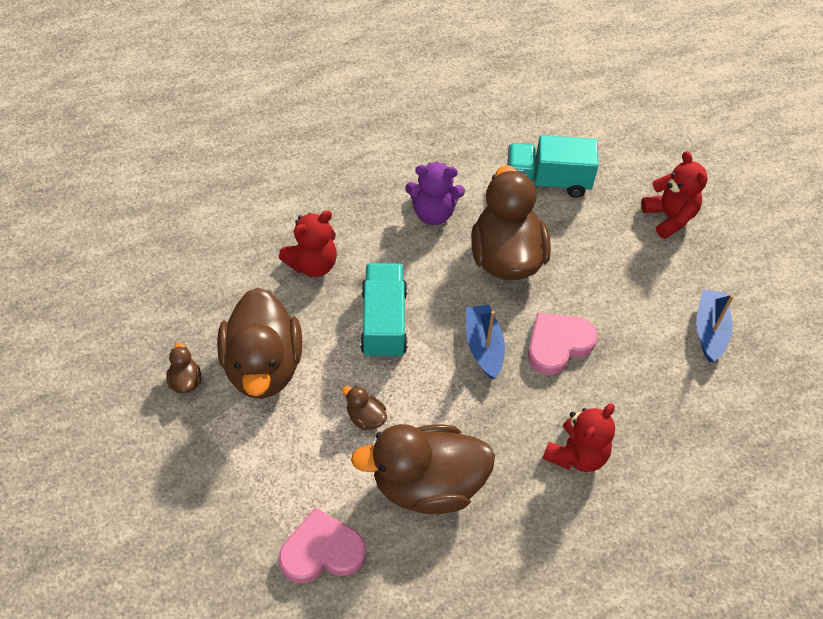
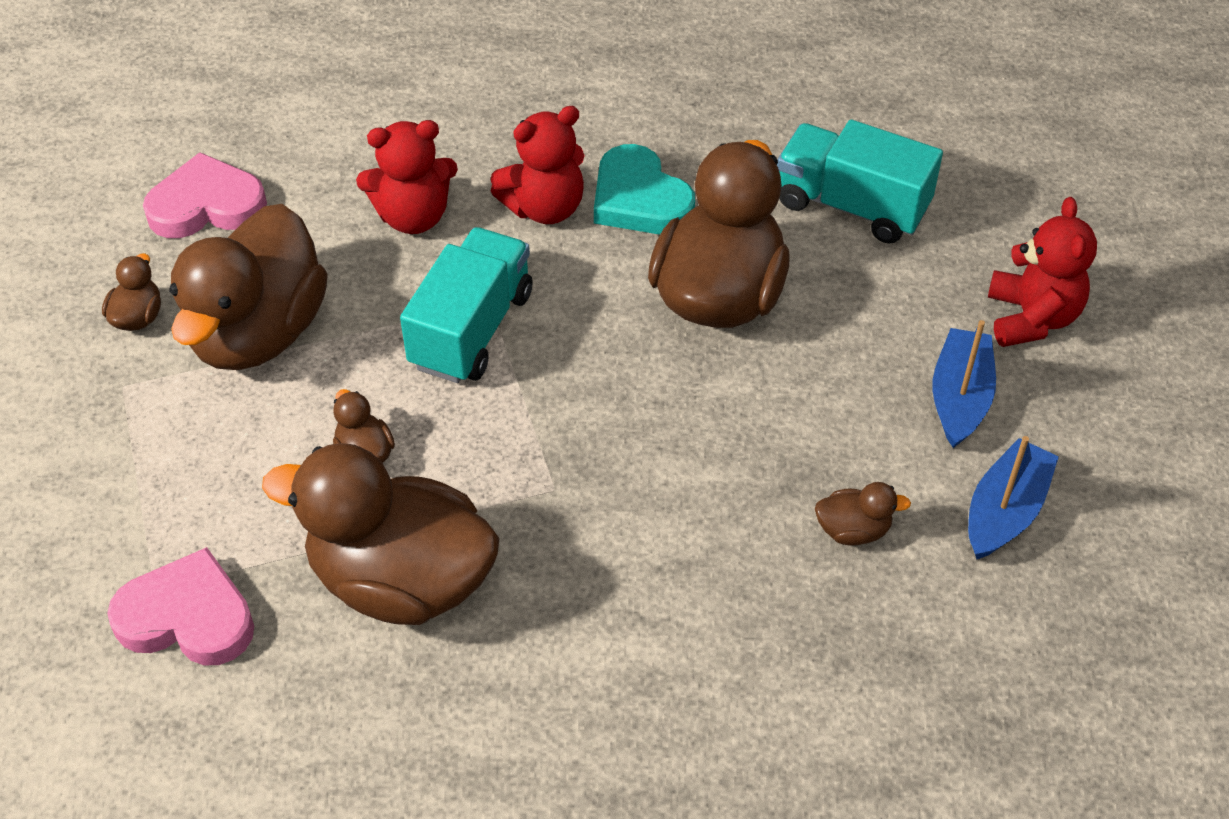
camera: 25 degrees right, 5 degrees down
(433, 212) = (639, 199): purple teddy bear -> turquoise heart
(483, 346) = (606, 412): blue boat -> blue boat (959, 398)
(558, 345) = (729, 449): pink heart -> pink heart (207, 205)
(576, 454) = (665, 621): red teddy bear -> red teddy bear (544, 208)
(643, 368) = (853, 530): none -> brown duck

